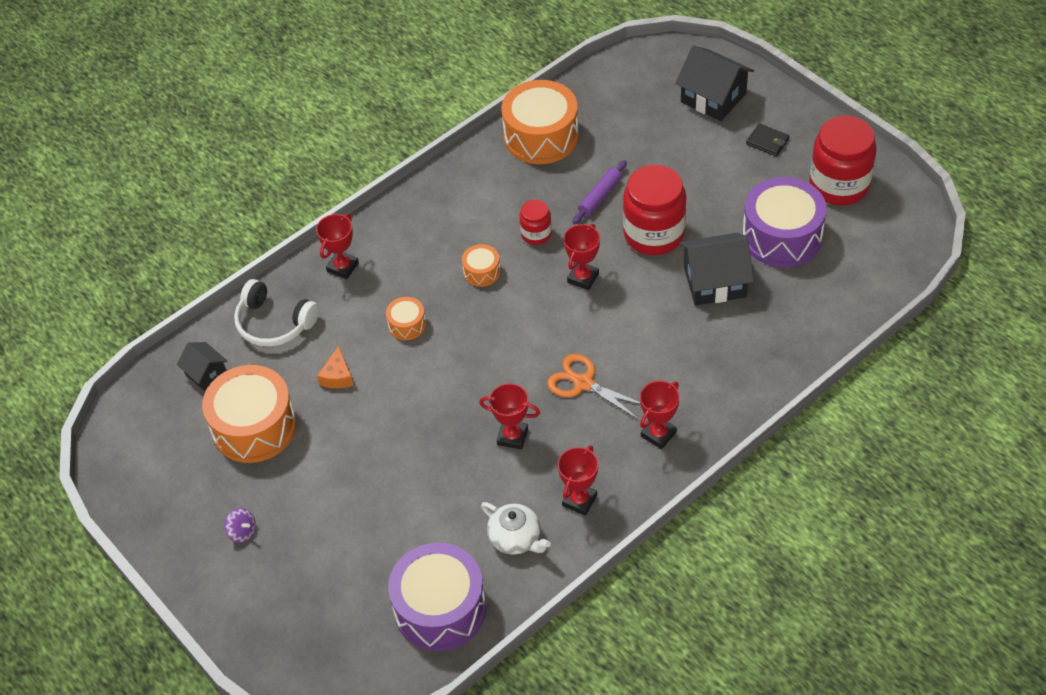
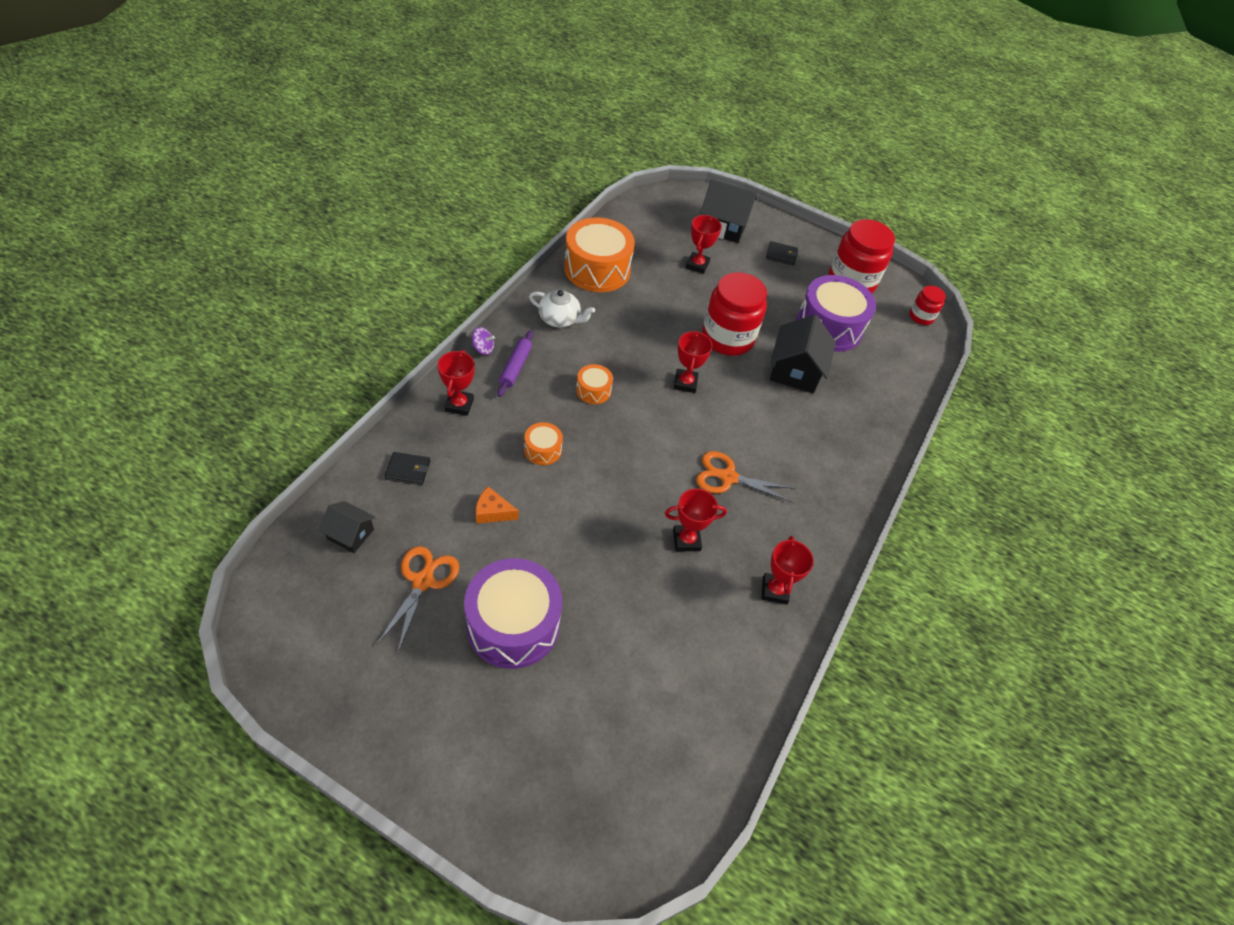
camera: 30 degrees left, 0 degrees up
(242, 532) = (449, 703): purple spinning top -> purple spinning top (483, 349)
(254, 427) = (423, 581): orange drum -> orange scissors
(274, 323) = (408, 470): white headphones -> black wallet
(337, 376) = (492, 512): orange cheese -> orange cheese turned 120 degrees clockwise
(440, 608) = (692, 738): purple drum -> purple drum (513, 624)
(516, 538) = (733, 642): white teapot -> white teapot (560, 319)
(536, 234) = (628, 351): red jar -> red jar (921, 317)
(600, 196) = (668, 313): purple rolling pin -> purple rolling pin (515, 367)
(658, 434) = (814, 512): red trophy -> red trophy (697, 265)
(714, 282) = (795, 371): black house -> black house turned 45 degrees counterclockwise

